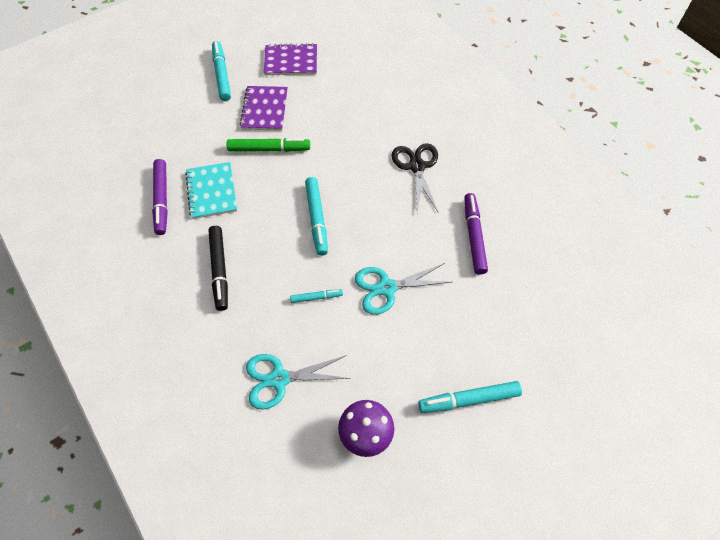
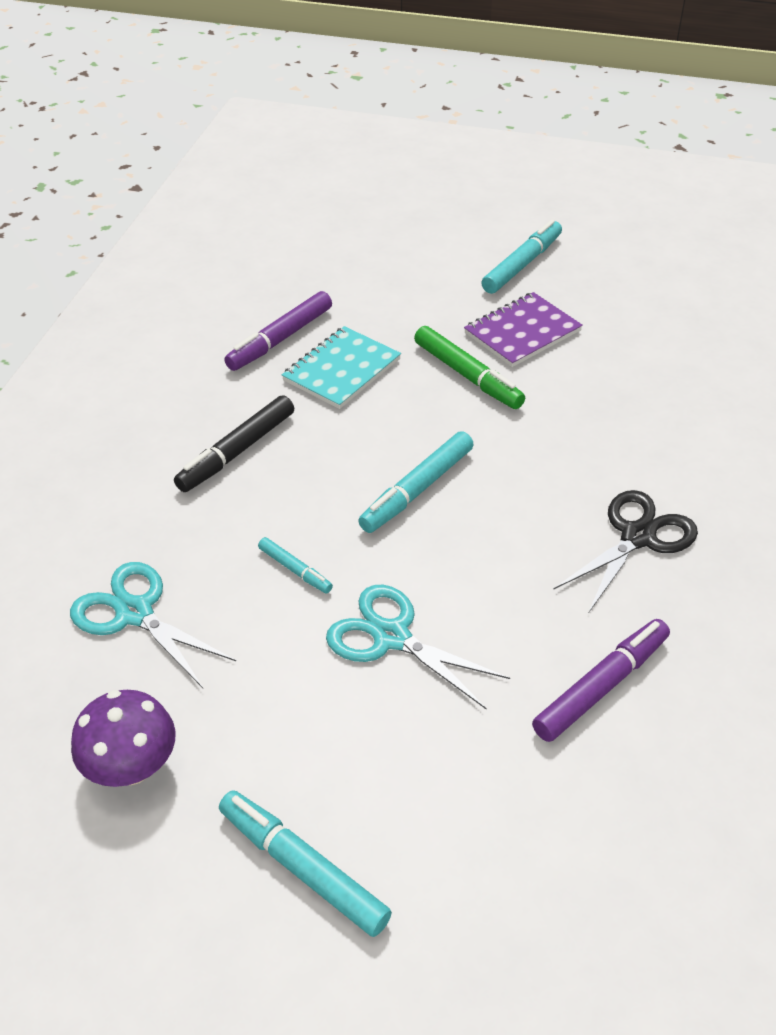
camera: 50 degrees right, 15 degrees down
(291, 61) = (630, 304): purple notebook -> none

